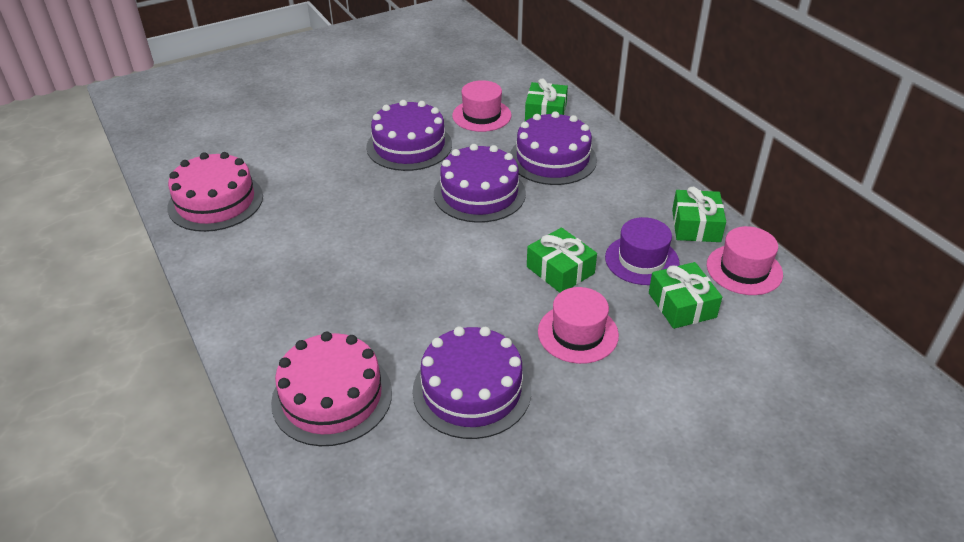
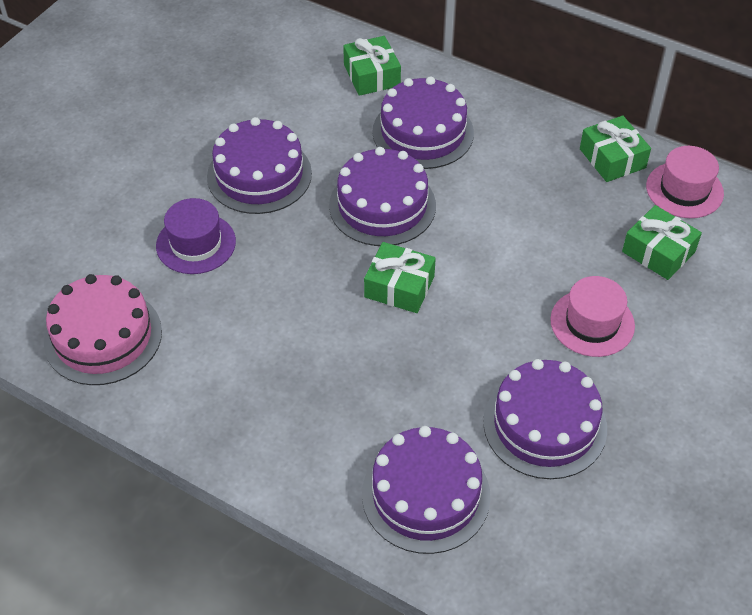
camera: 30 degrees left, 10 degrees up
(332, 396) = (426, 495): pink cake -> purple cake
(481, 115) = (306, 104): pink hat -> none
(560, 270) = (527, 262): green gift -> green gift (399, 287)
(641, 260) = (591, 218): purple hat -> purple hat (196, 243)

